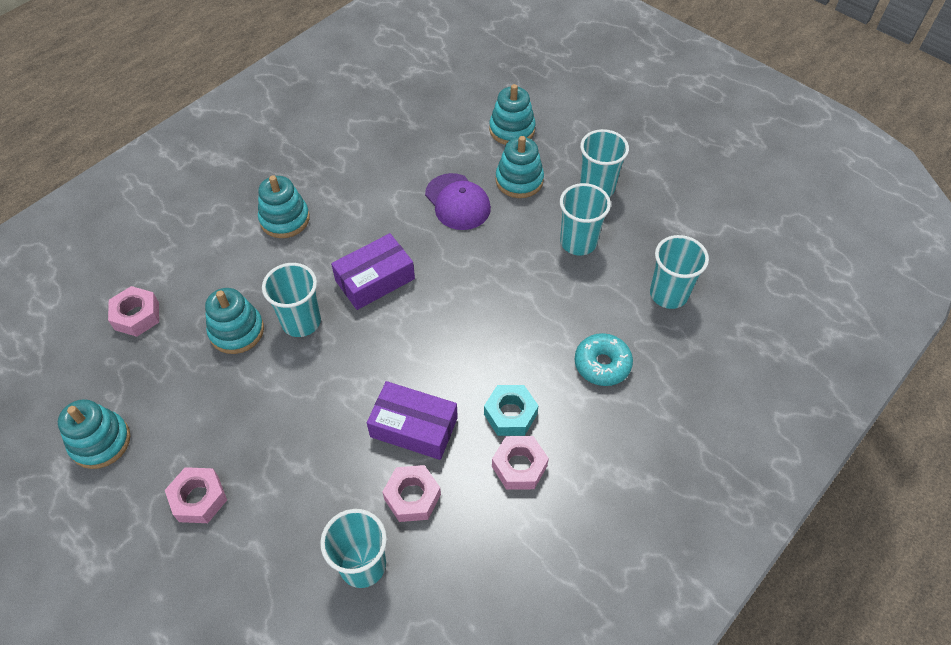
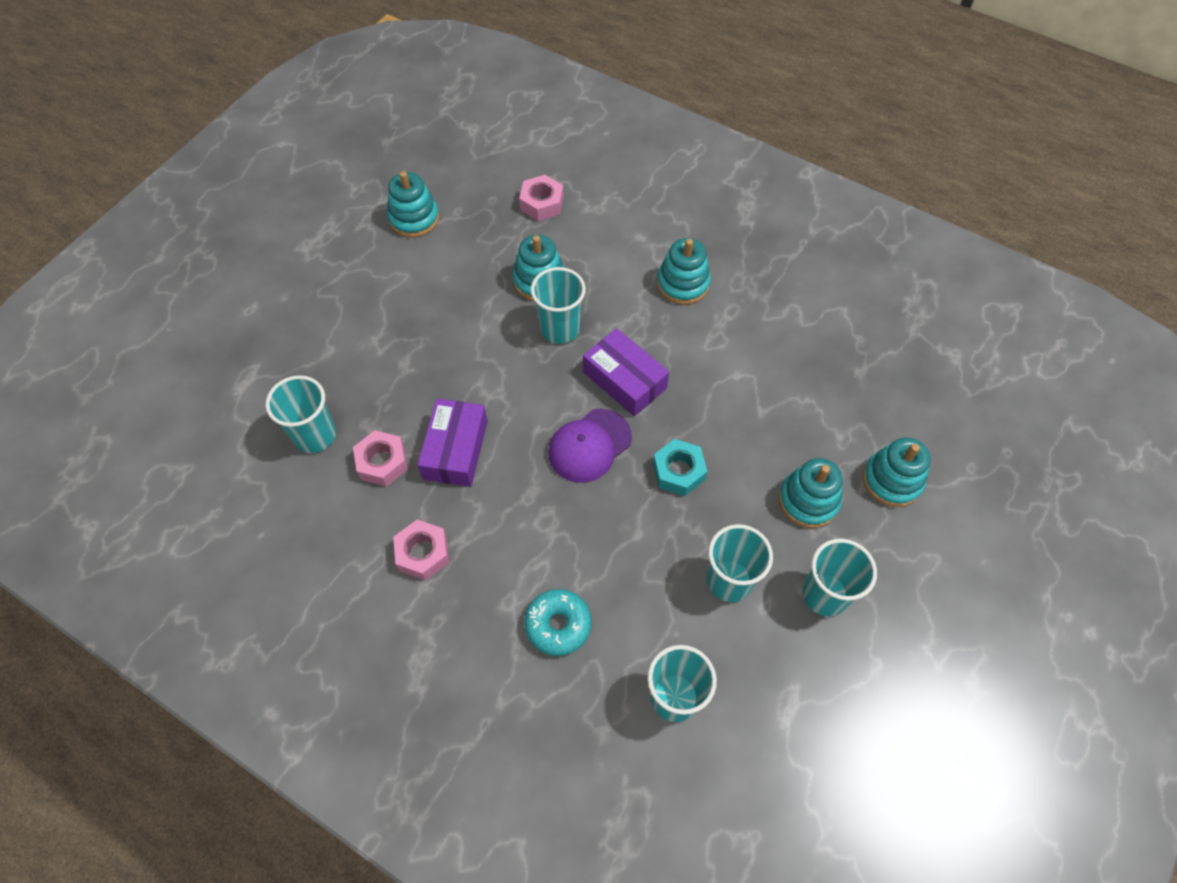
camera: 80 degrees right, 5 degrees up
(199, 498) = (368, 300): pink nut -> none
(457, 202) = (753, 439): purple cap -> purple cap (589, 445)
(510, 414) = (481, 536): turquoise nut -> turquoise nut (678, 471)

